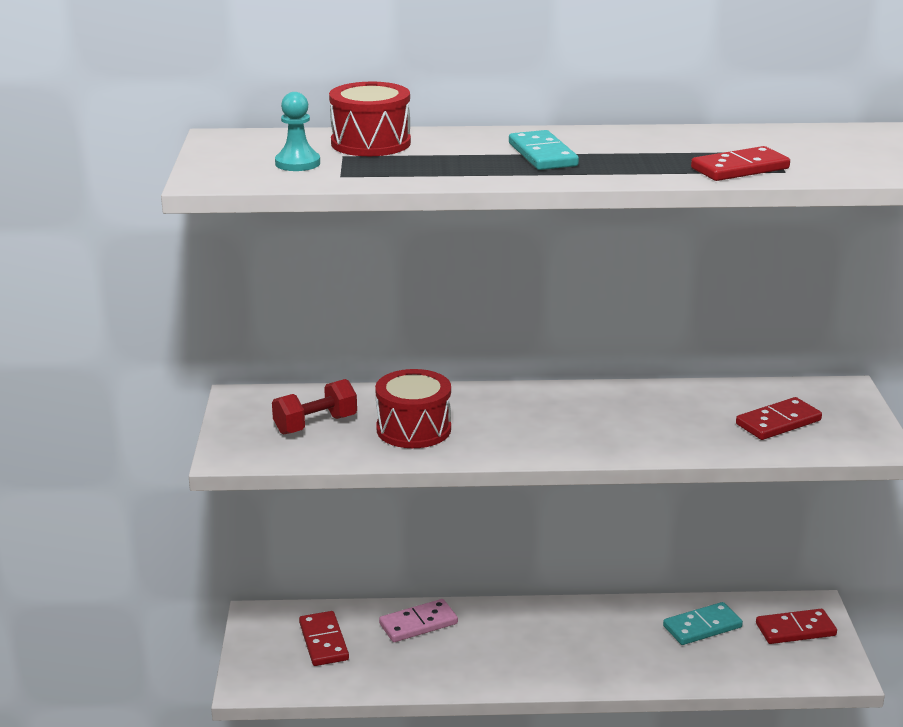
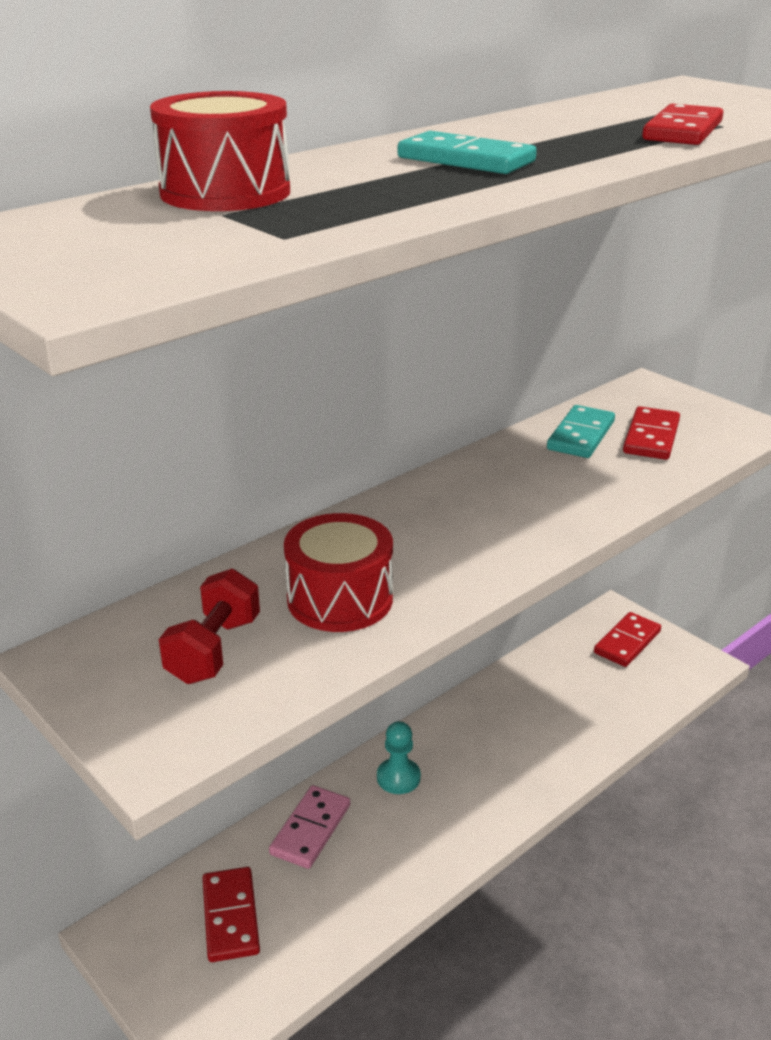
camera: 40 degrees left, 5 degrees up
(297, 163) = (182, 237): turquoise pawn -> turquoise pawn (398, 777)
(324, 641) = (231, 917): red domino -> red domino turned 45 degrees clockwise
(702, 627) = (559, 680): turquoise domino -> turquoise domino (581, 435)

